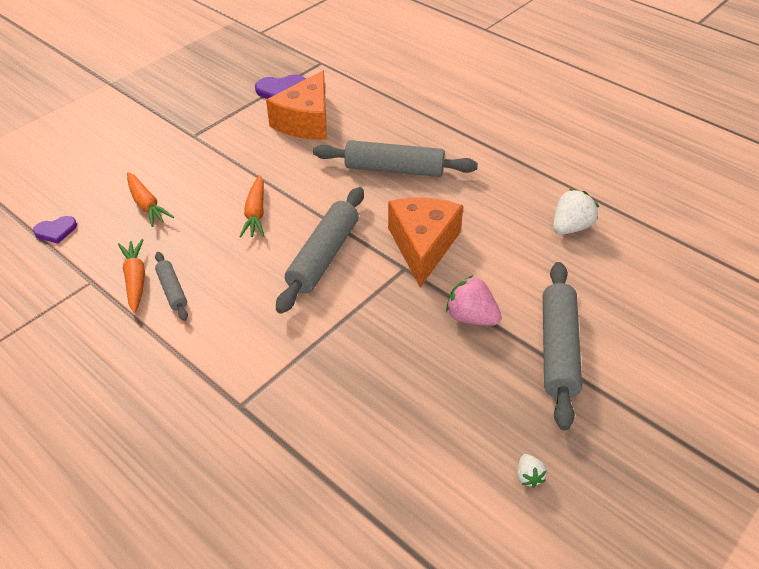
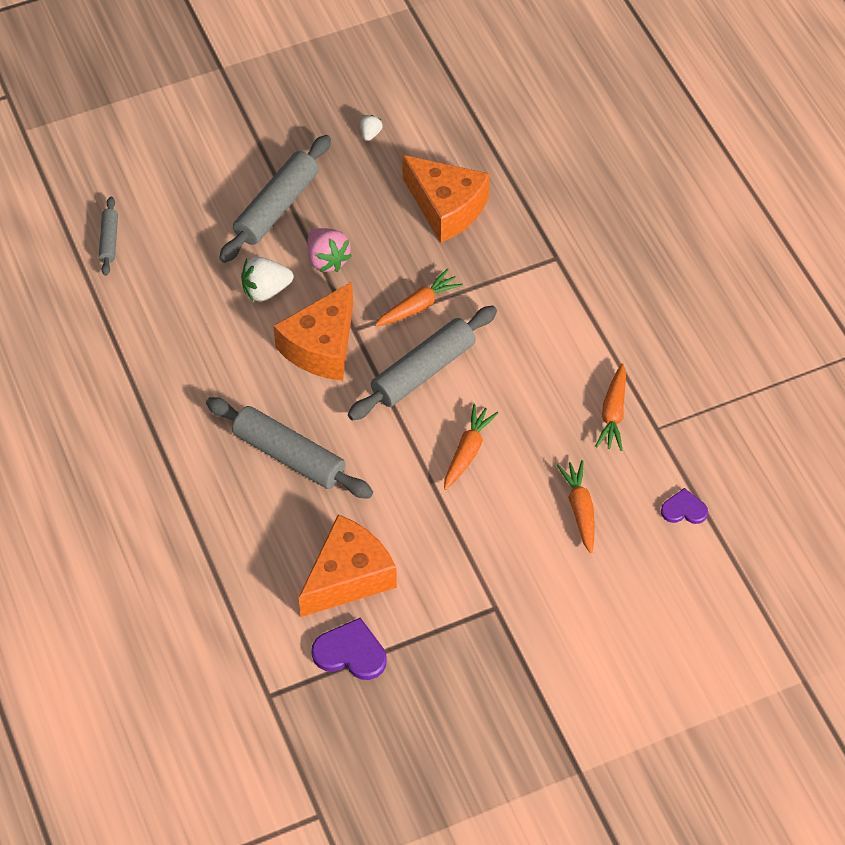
camera: 155 degrees left, 10 degrees up
(172, 290) = (581, 388): grey rolling pin -> grey rolling pin (109, 240)
(359, 307) = (418, 306): none -> orange carrot
(387, 417) = (446, 207): none -> orange cheese
(570, 227) = (165, 312): white strawberry -> white strawberry (266, 290)

